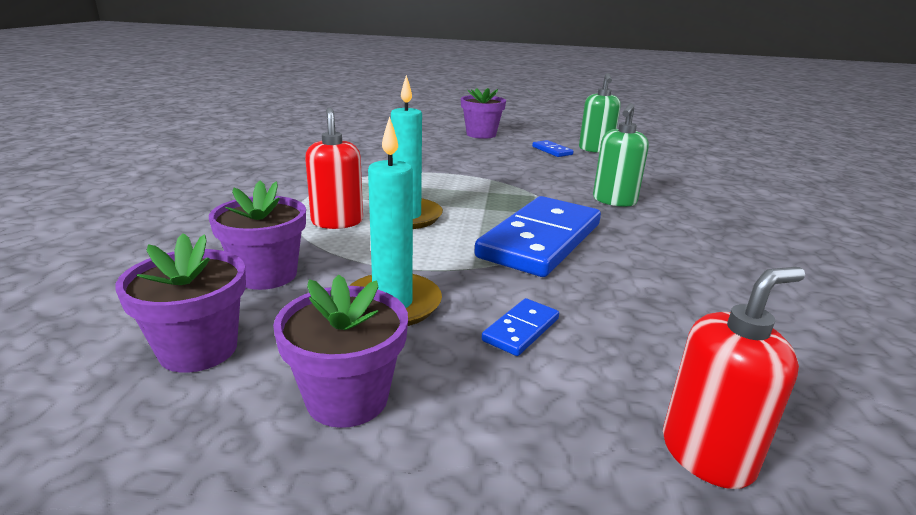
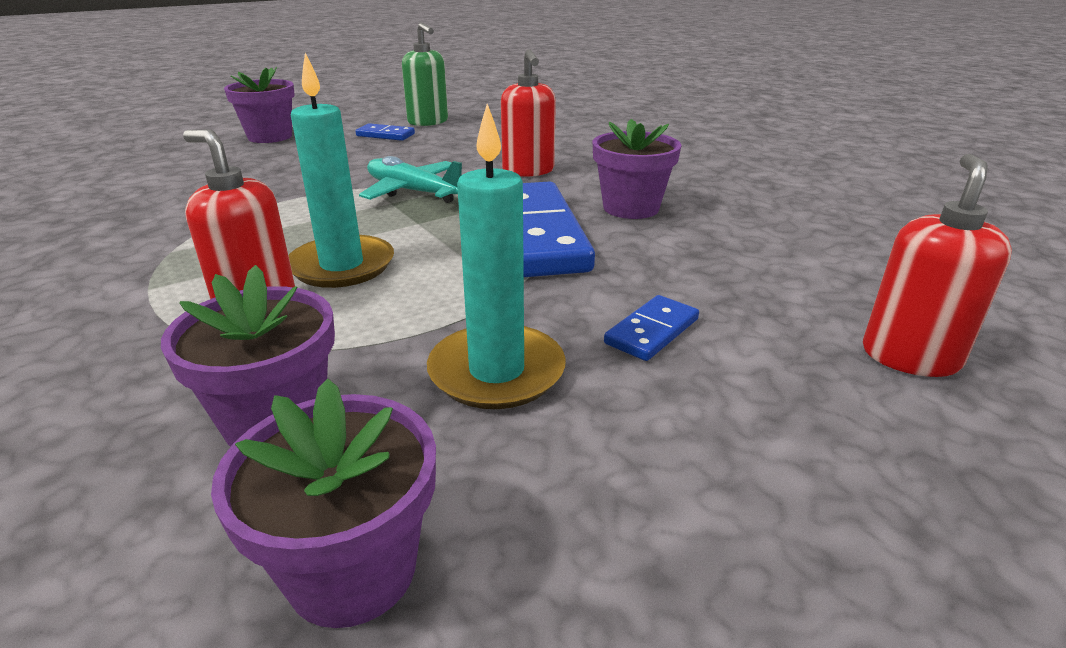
camera: 40 degrees left, 5 degrees up
(347, 398) = (623, 496): purple flower pot -> purple flower pot (631, 208)
(512, 190) = (413, 192): none -> turquoise plane
(521, 330) = (652, 331): blue domino -> blue domino turned 45 degrees clockwise
(614, 201) = (528, 171): green soap dispenser -> red soap dispenser

